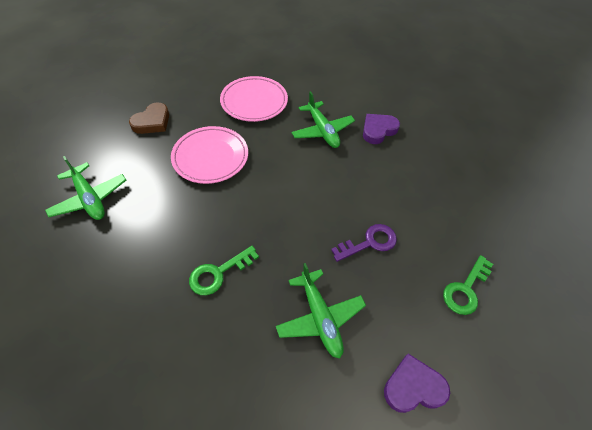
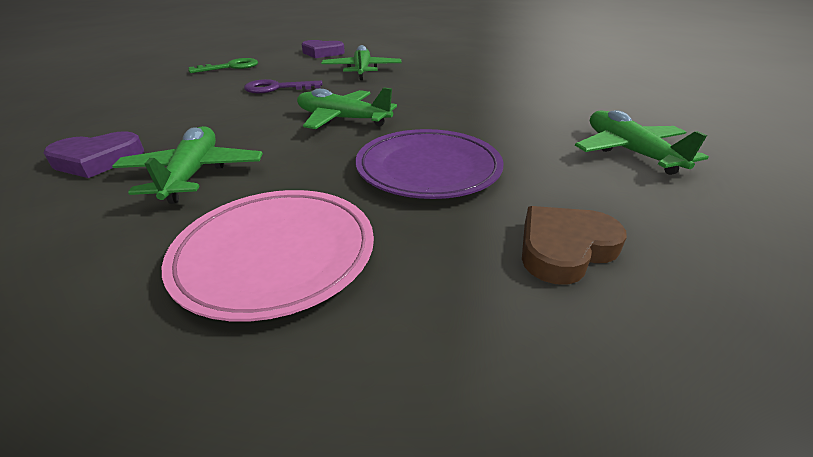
camera: 160 degrees left, 20 degrees down
(210, 157) = (428, 169): pink plate -> purple plate
(218, 273) = (442, 91): green key -> none
(281, 199) = (342, 119): none -> green plane

